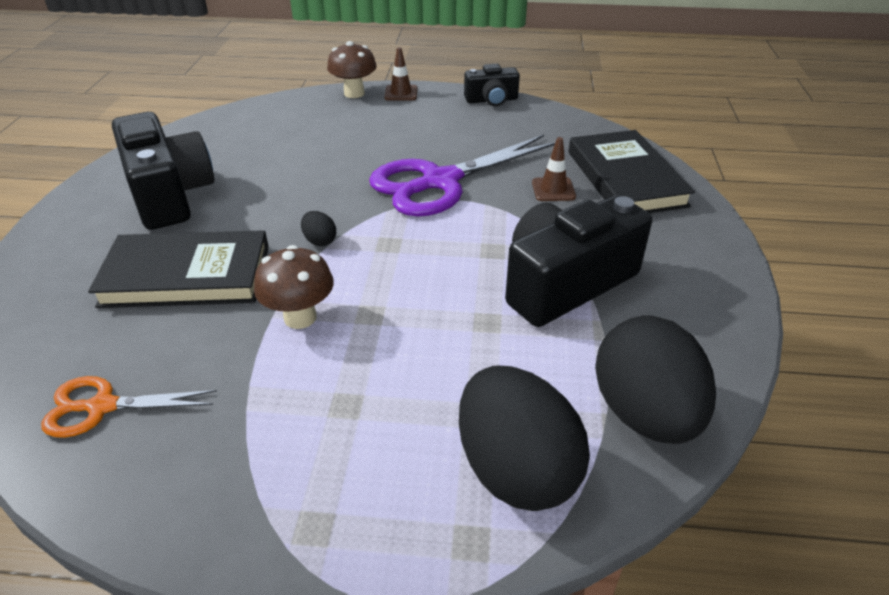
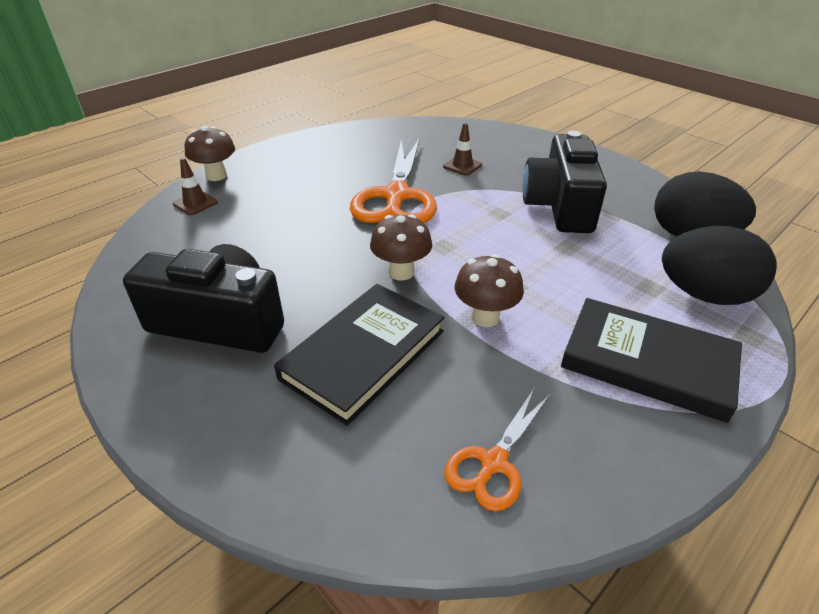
camera: 50 degrees left, 0 degrees up
(320, 241) = (401, 272): black egg -> brown mushroom
(401, 93) = (253, 159): brown traffic cone -> brown traffic cone (195, 203)
(440, 182) = (396, 196): purple scissors -> orange scissors
(491, 100) = (325, 135): black camera -> none
(625, 178) = (482, 141): black book -> black book (647, 362)

